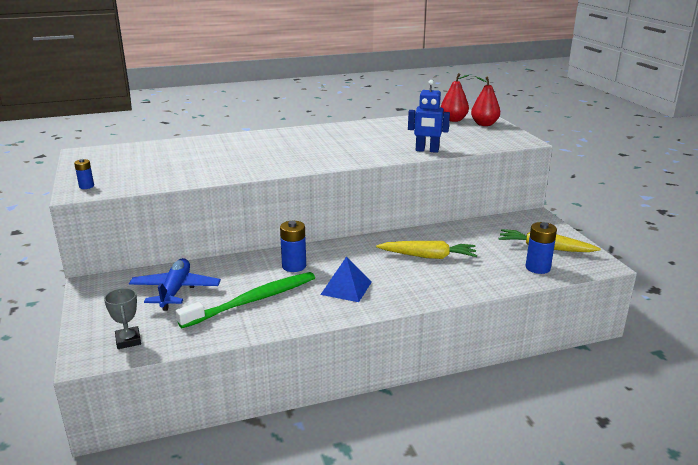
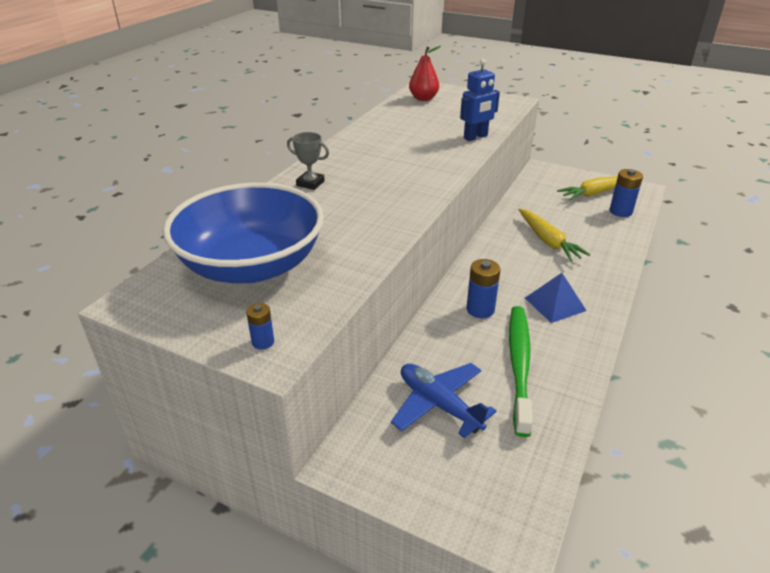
camera: 45 degrees left, 10 degrees up
(128, 340) = (511, 488): grey trophy -> grey trophy (310, 183)
(151, 160) = (252, 265): none -> blue bowl
(428, 256) = (547, 241): yellow carrot -> yellow carrot turned 105 degrees clockwise
(484, 124) = (454, 95): red pear -> none

